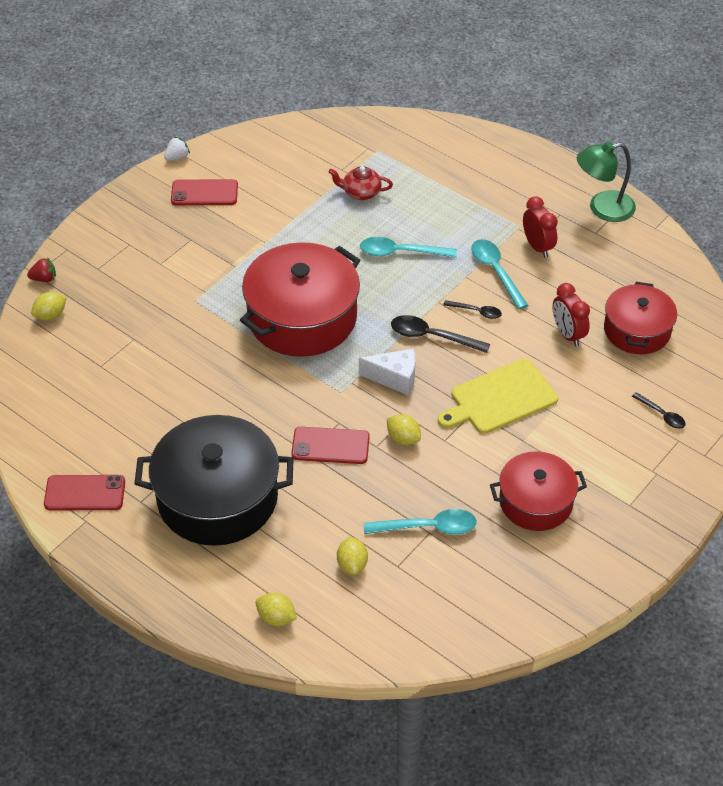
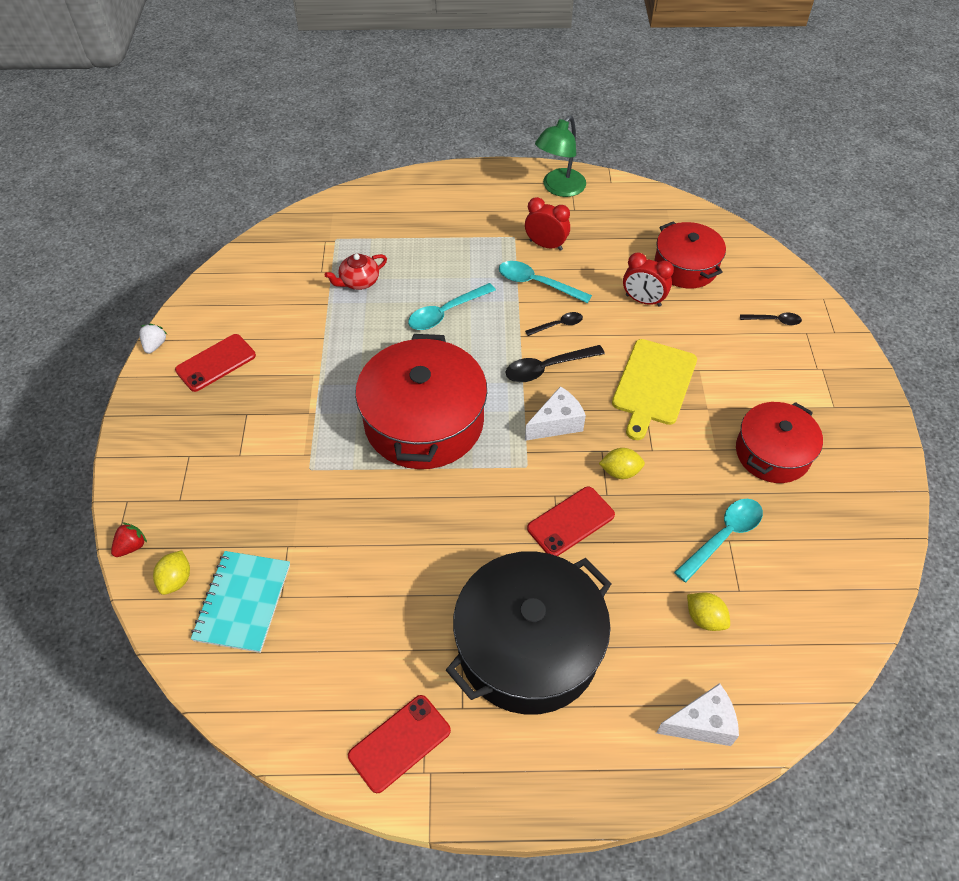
camera: 40 degrees left, 5 degrees up
(75, 354) = (243, 602): none -> turquoise notebook
(276, 618) = (701, 723): yellow lemon -> white cheese

